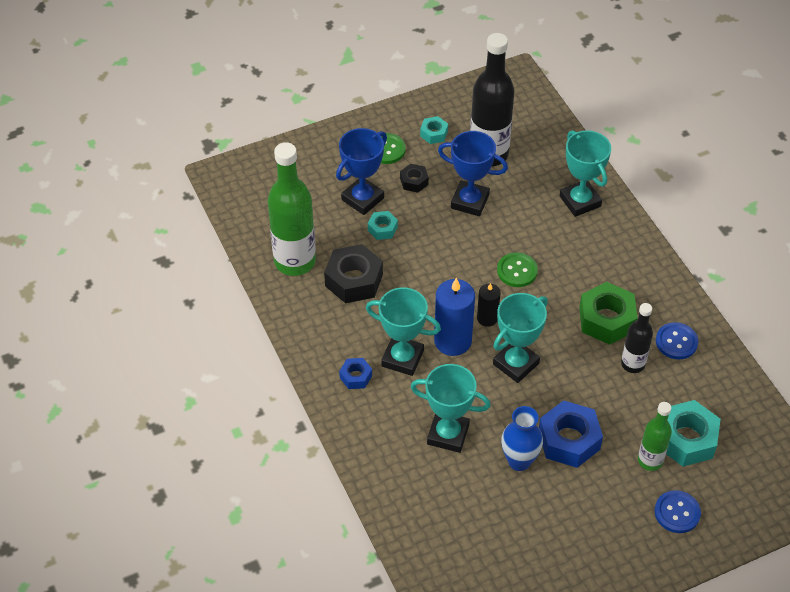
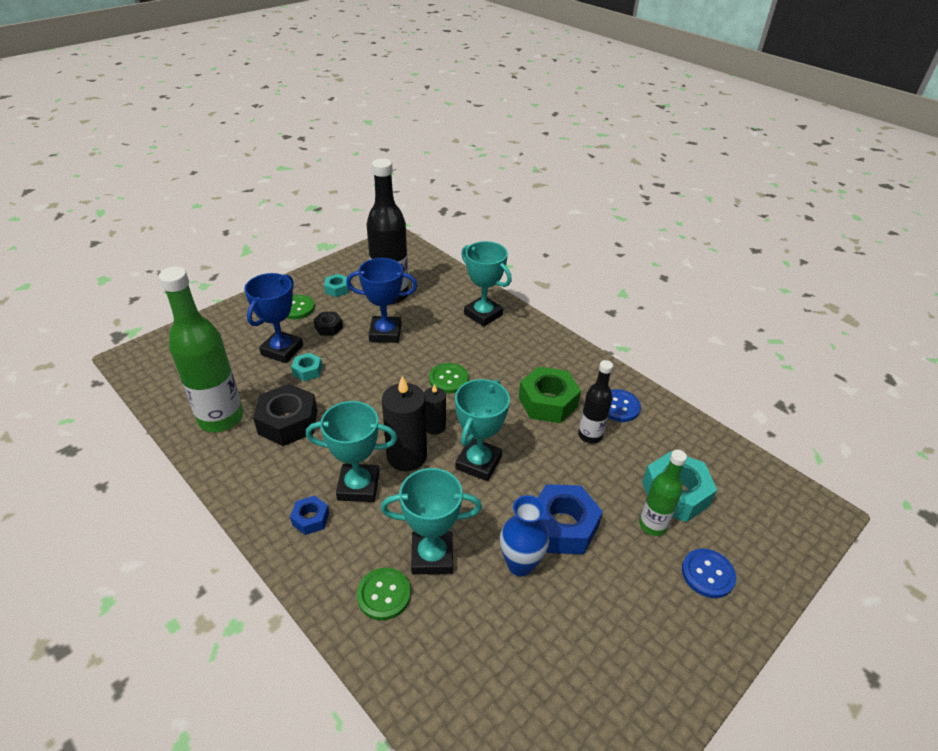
camera: 20 degrees left, 10 degrees down
(400, 454) = (384, 594): none -> green button
(452, 341) = (407, 456): blue candle -> black candle

